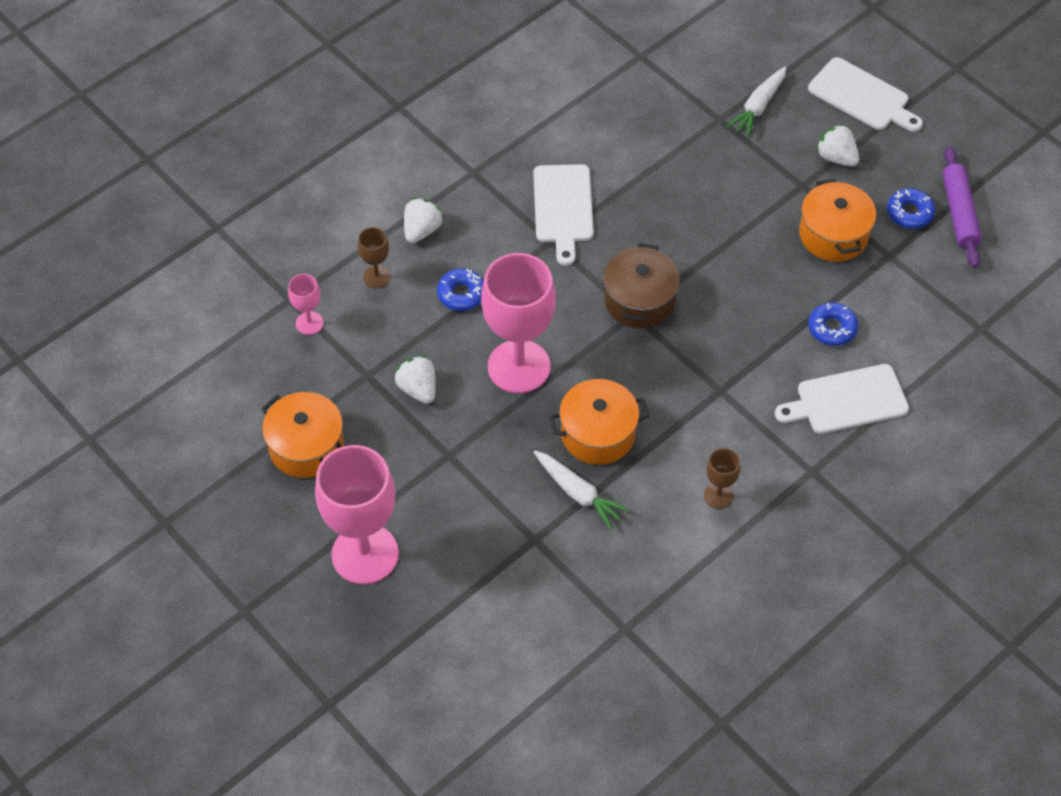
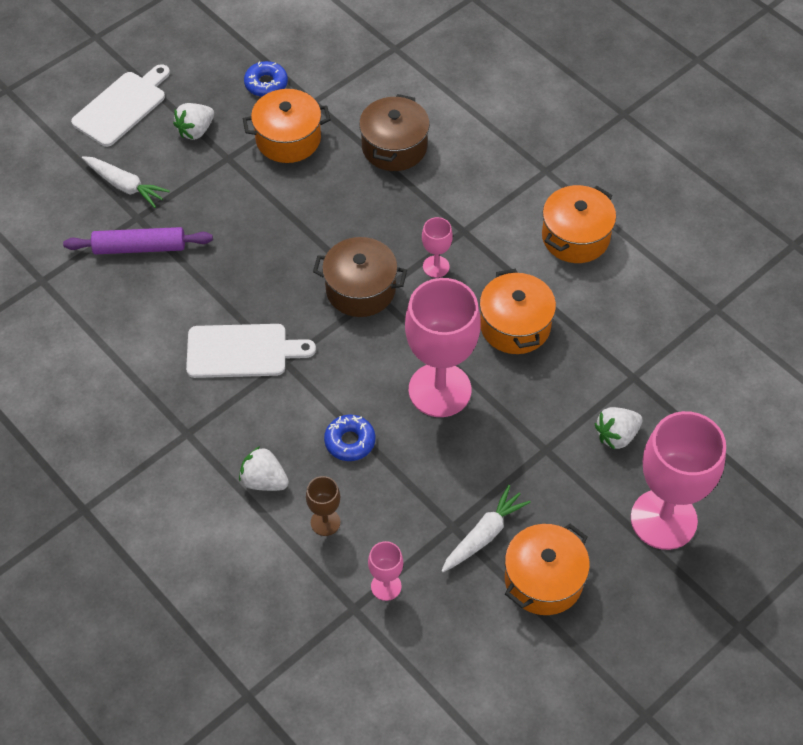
camera: 90 degrees left, 0 degrees up
(418, 389) = (468, 478): white strawberry -> white strawberry (616, 435)
(578, 493) = (581, 342): white carrot -> white carrot (484, 535)
(671, 365) = (436, 266): none -> pink goblet
(718, 496) = (575, 237): brown goblet -> orange pot
(832, 328) = (394, 147): blue donut -> brown pot
(847, 400) = (471, 142): white cutting board -> none
(959, 213) = (268, 50): purple rolling pin -> purple rolling pin (139, 247)

